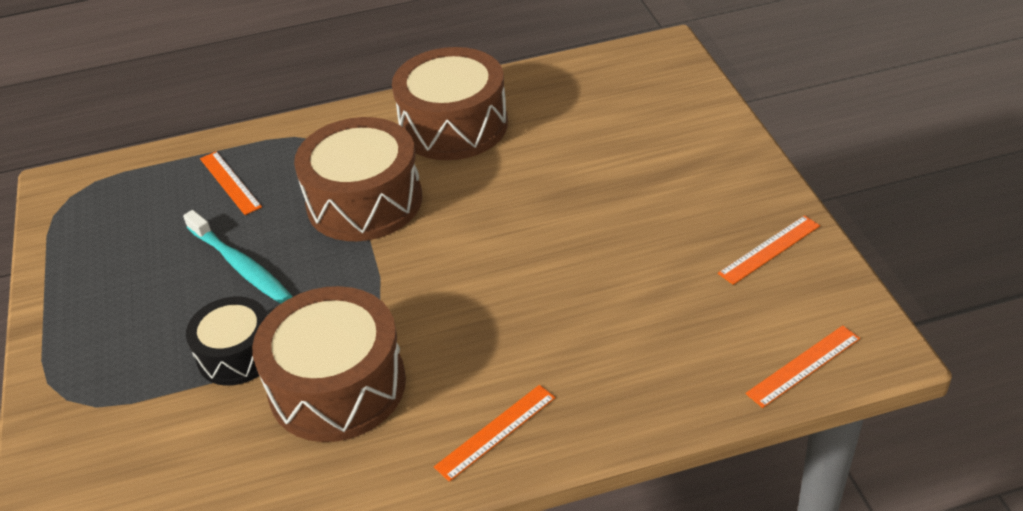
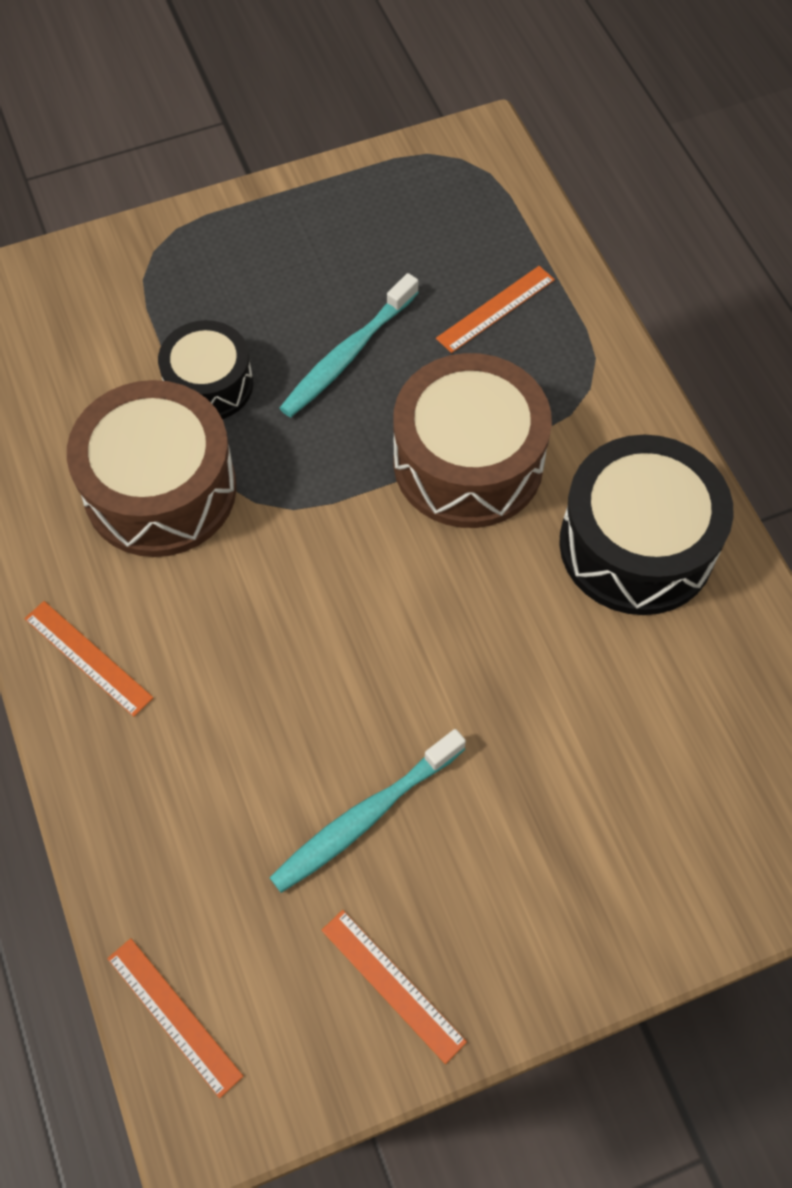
camera: 80 degrees right, 20 degrees up
(453, 126) = (636, 545): brown drum -> black drum
(647, 261) = (365, 817): none -> turquoise toothbrush

